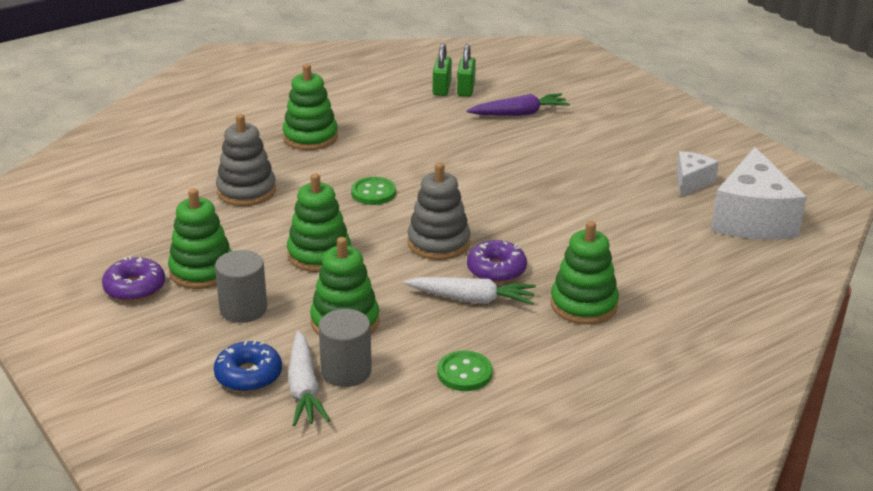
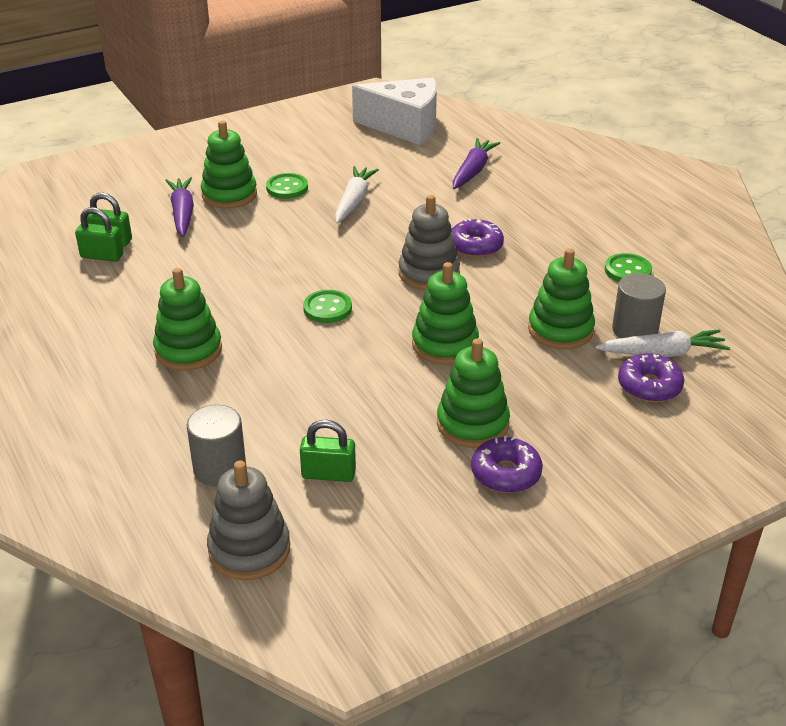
camera: 85 degrees left, 5 degrees up
(150, 206) = (328, 474): none -> green padlock
(243, 309) = (543, 392): grey cylinder -> grey cylinder (220, 468)
(246, 191) = (306, 397): grey stacking toy -> grey stacking toy (249, 549)
(248, 375) = (649, 386): blue donut -> purple donut
(472, 299) = (521, 261): white carrot -> white carrot (354, 201)
(583, 159) = (287, 188): none -> green button
(583, 305) = (528, 210): green stacking toy -> green stacking toy (229, 195)
(662, 266) = (473, 171): none -> purple carrot
(691, 182) = (341, 143): white cheese -> none

